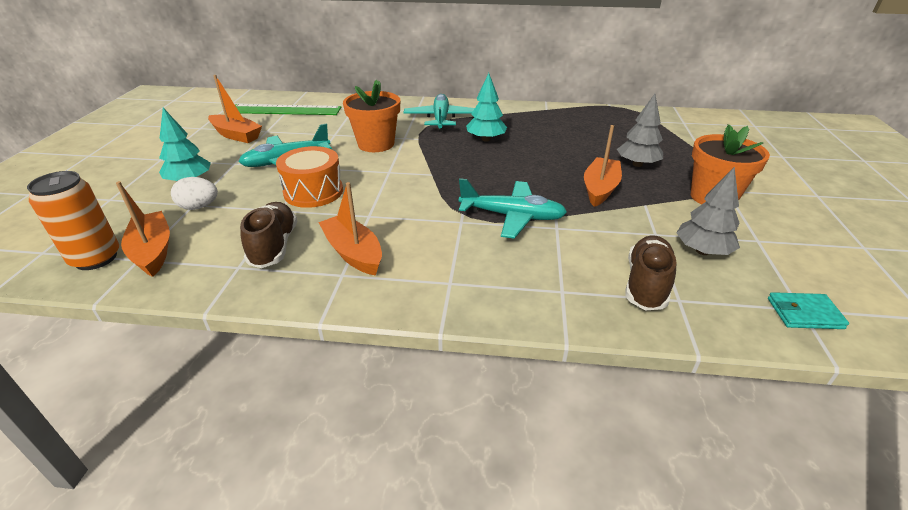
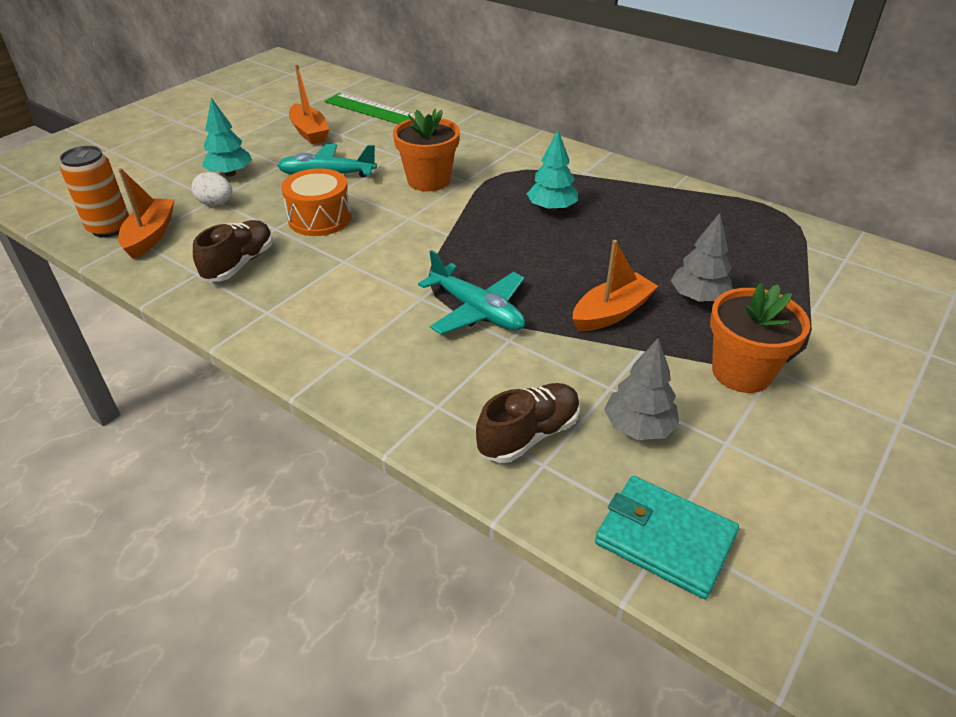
camera: 30 degrees right, 5 degrees up
(353, 253) = (295, 295): orange boat -> none
(441, 119) = (529, 167): turquoise plane -> none
(804, 313) = (664, 539): turquoise wallet -> turquoise wallet, size x1.65

